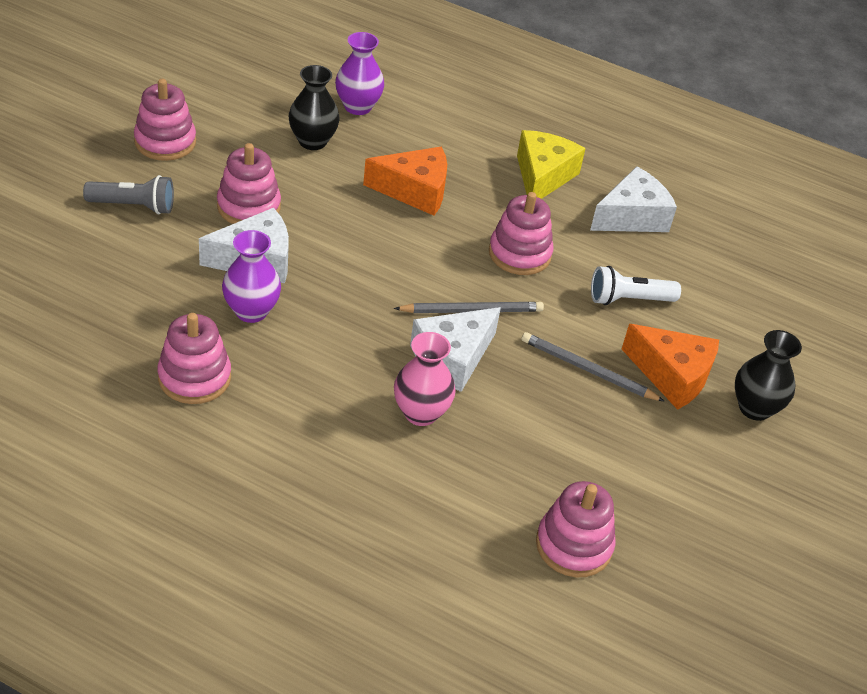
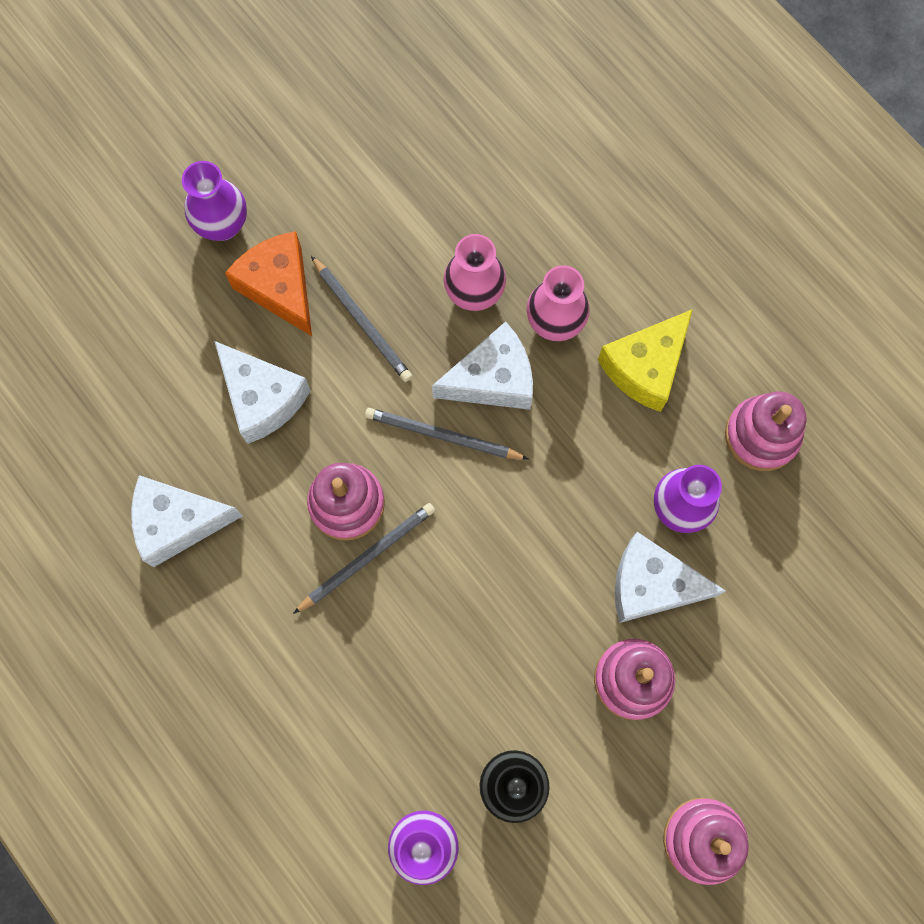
camera: 150 degrees left, 30 degrees up
(133, 206) = (769, 722): grey flashlight -> none
(415, 191) = (421, 648): orange cheese -> none
(484, 228) = (367, 557): none -> grey pencil
(505, 416) = (474, 293): none -> pink vase
(543, 176) = (247, 627): yellow cheese -> yellow cheese (645, 367)
(573, 545) = (482, 146): pink stacking toy -> none
(629, 299) = (262, 398): white flashlight -> white cheese
(755, 408) = (223, 225): black vase -> purple vase

